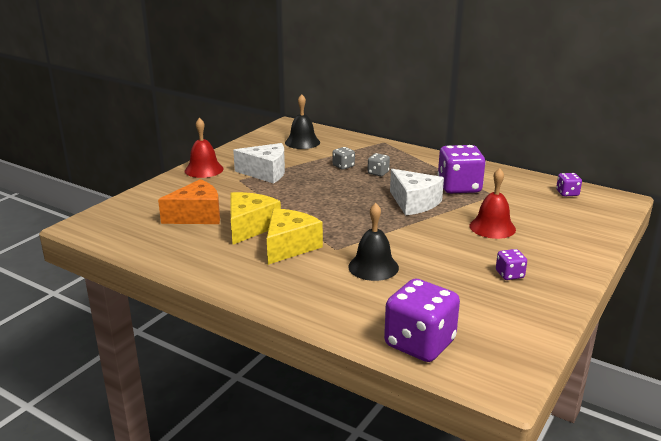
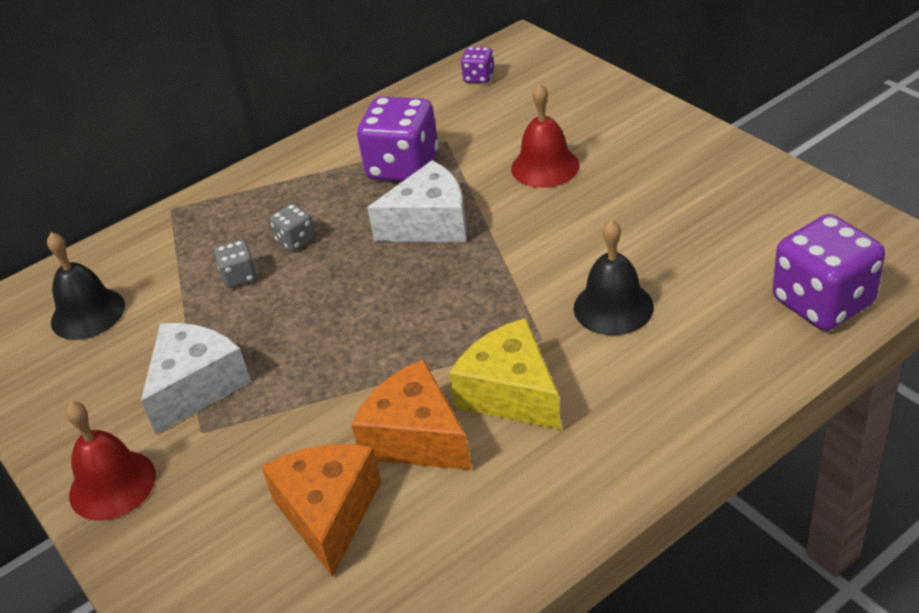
camera: 65 degrees left, 15 degrees up
(249, 227) = (416, 438): yellow cheese -> orange cheese
(509, 274) = (678, 185): purple dice -> none

